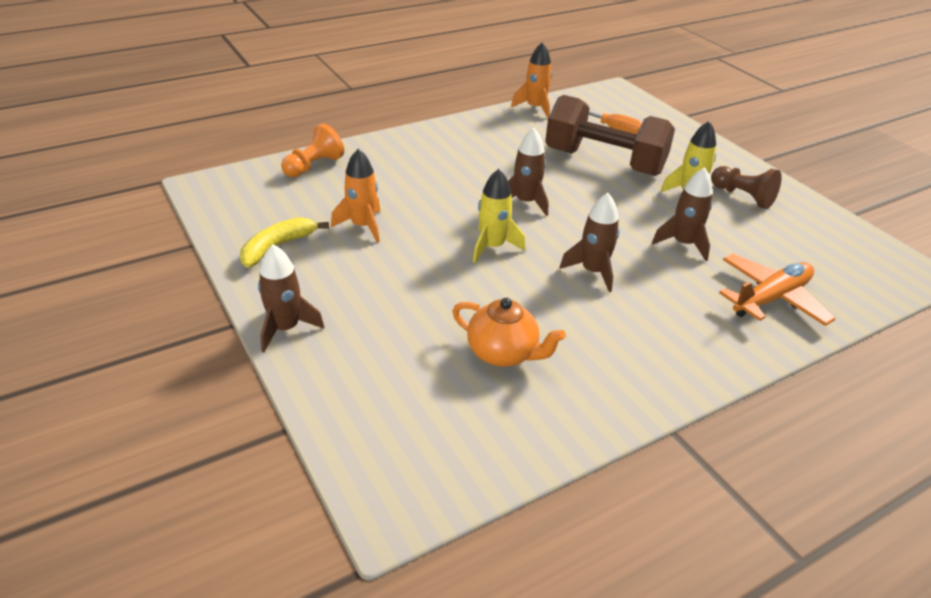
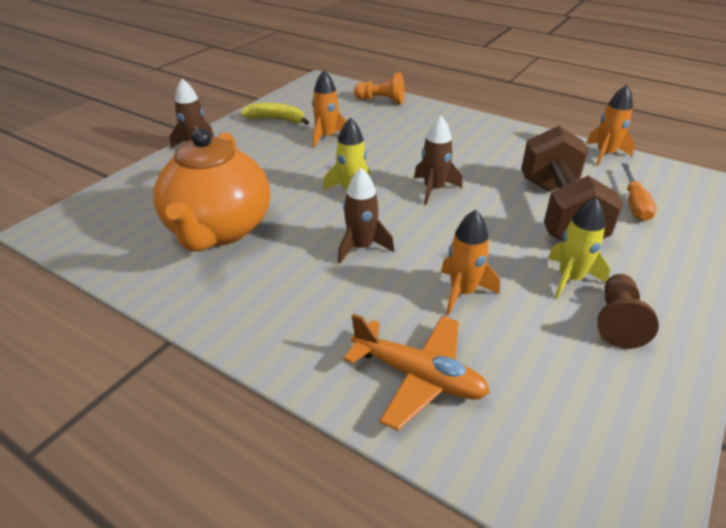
camera: 65 degrees right, 0 degrees up
(503, 353) = (218, 230): orange teapot -> orange teapot, size x1.86
(683, 244) = (462, 292): brown rocket -> orange rocket

